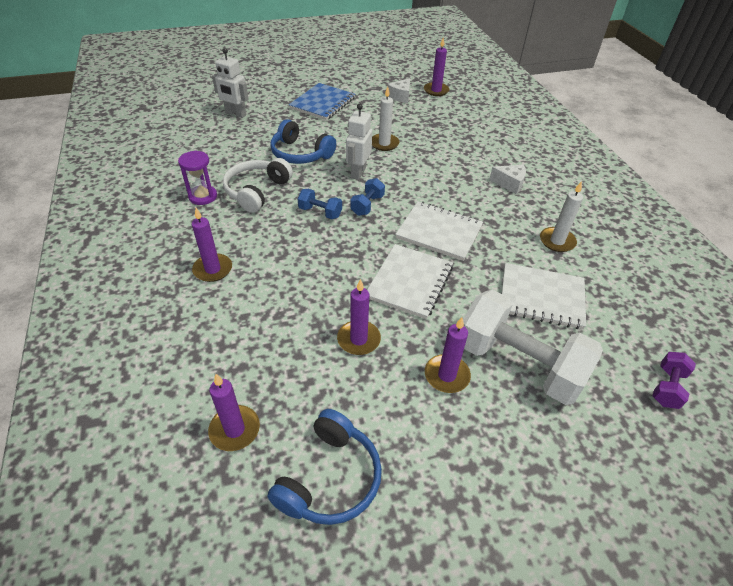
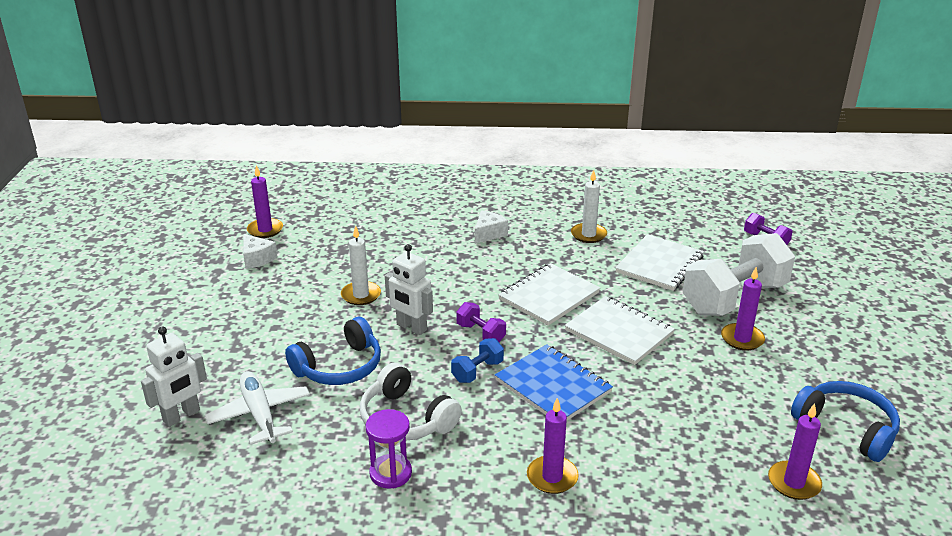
camera: 70 degrees left, 15 degrees down
(244, 137) = (259, 414): none -> white plane
(323, 103) = (221, 325): blue notebook -> blue notebook (553, 386)
(358, 339) = (690, 381): purple candle -> none
(367, 205) = (481, 333): blue dumbbell -> purple dumbbell

